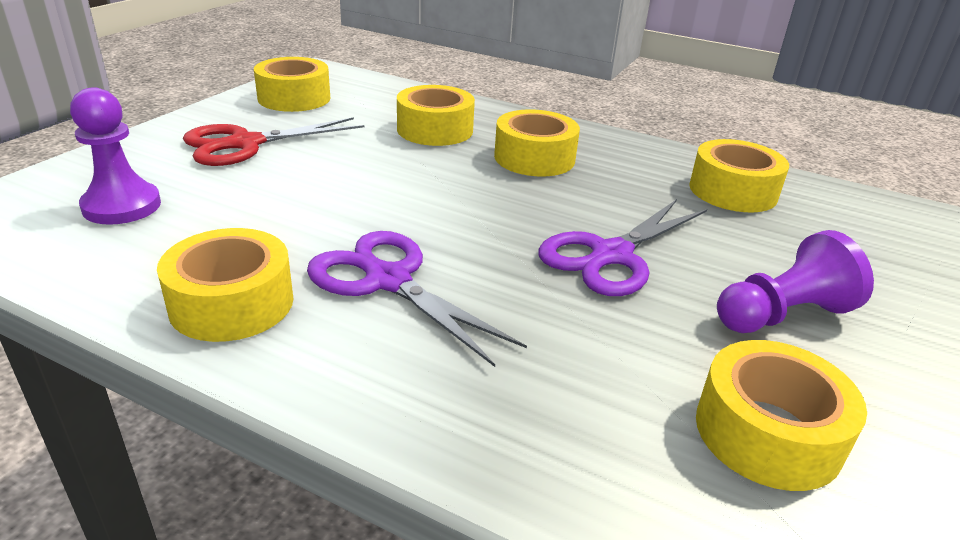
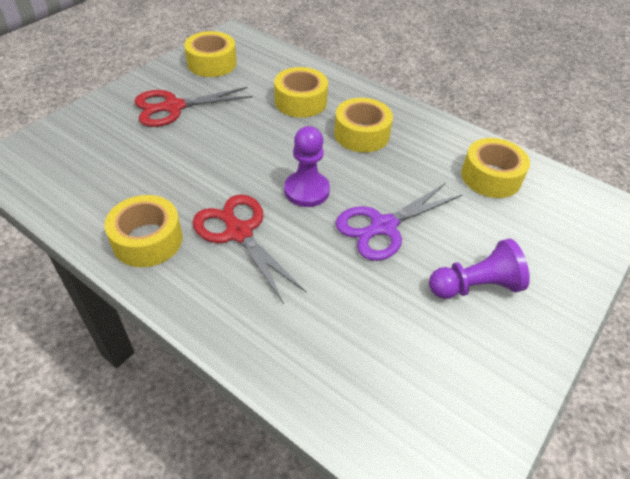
camera: 10 degrees right, 15 degrees up
(122, 206) = (93, 157): purple pawn -> purple pawn (306, 190)
(388, 280) = (239, 233): purple scissors -> red scissors
(767, 433) = (426, 367): yellow tape -> none

